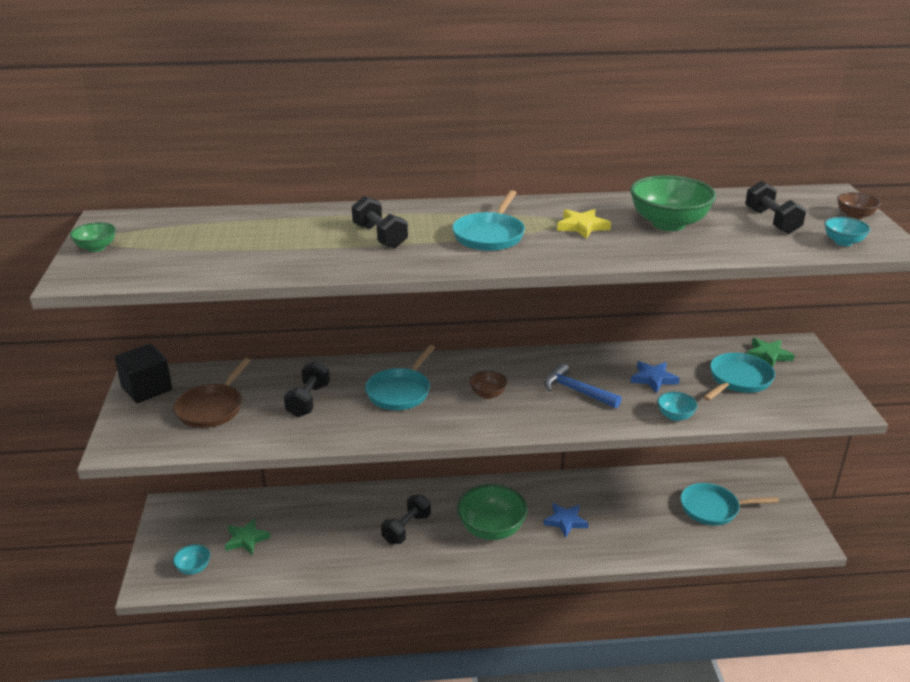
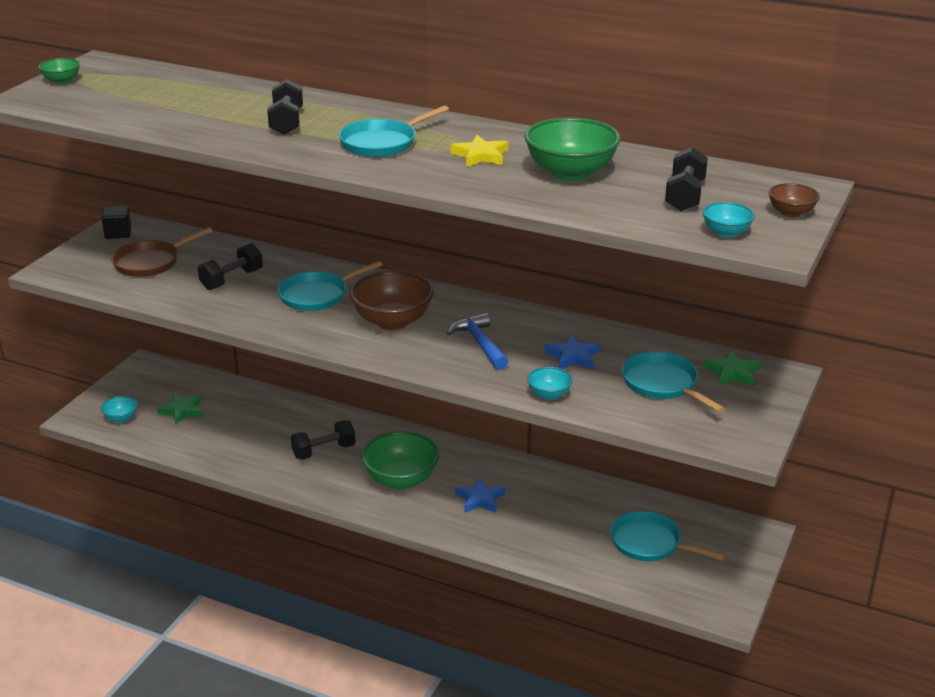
camera: 30 degrees right, 0 degrees up
(147, 389) = (118, 233): black cube -> black cube, size x0.66
(488, 394) = (392, 321): brown bowl -> brown bowl, size x2.01
(738, 380) = (663, 384): turquoise pan -> turquoise pan turned 105 degrees counterclockwise

